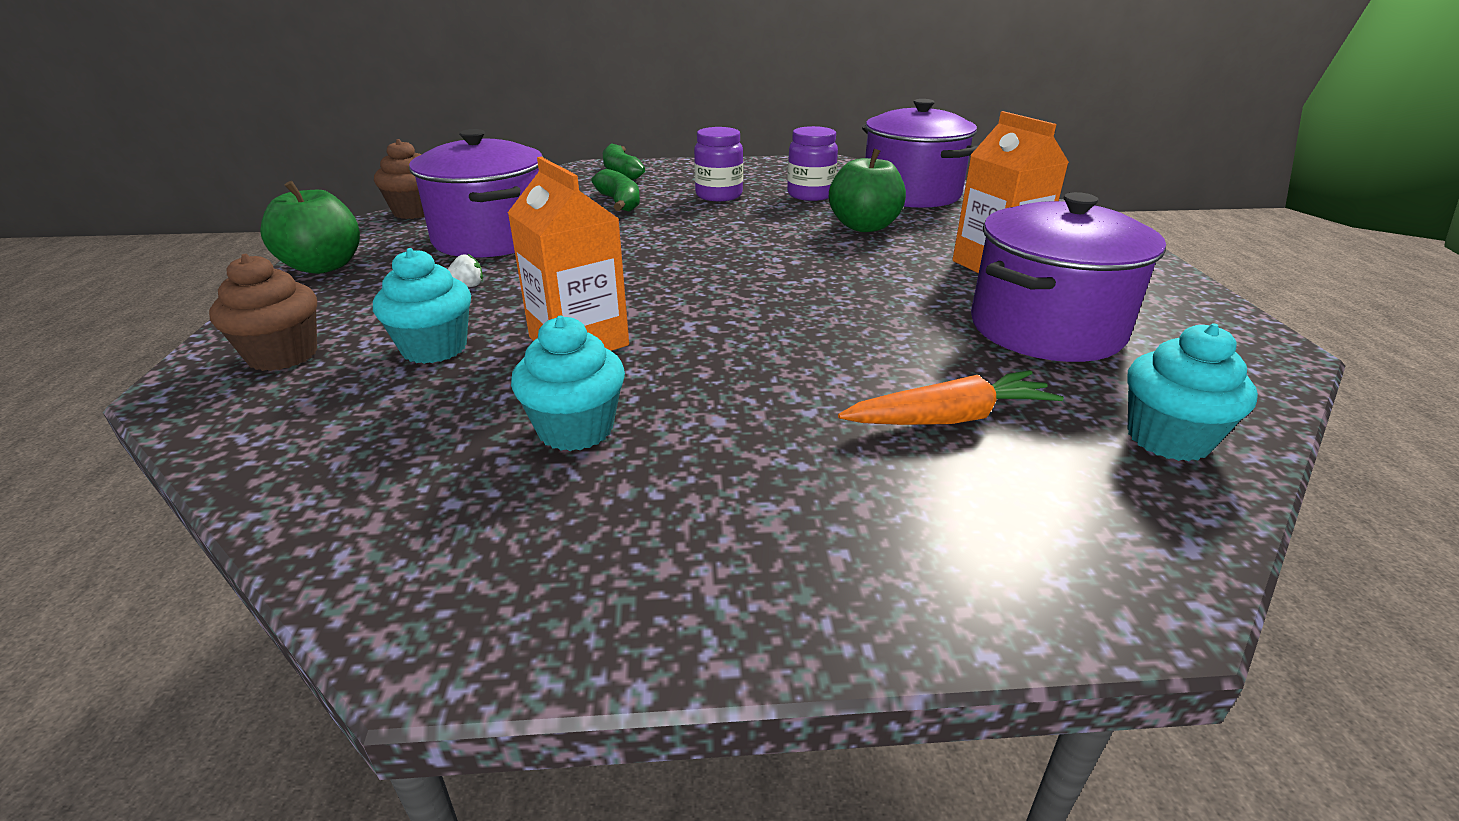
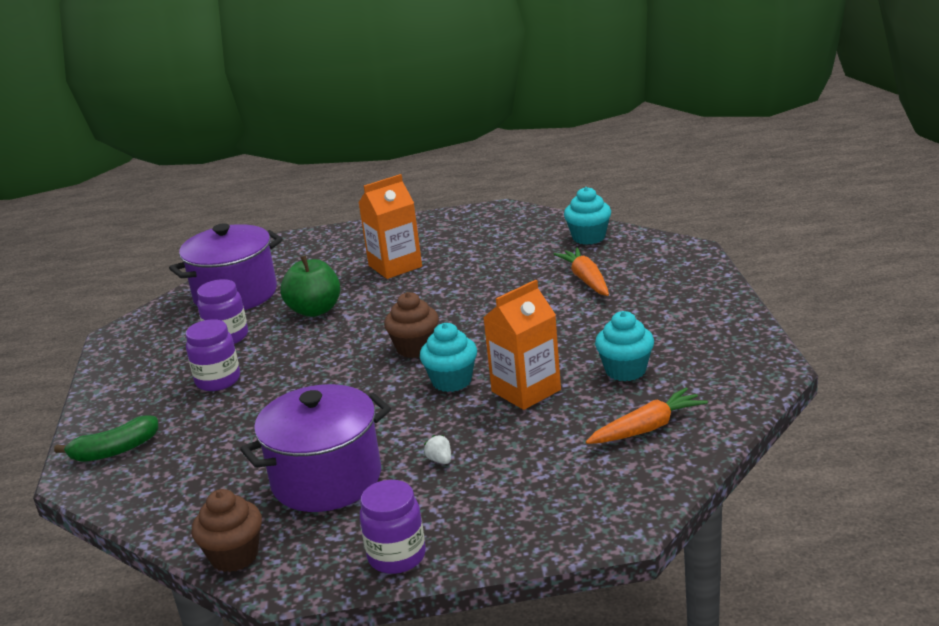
camera: 90 degrees left, 5 degrees down
(283, 355) = (569, 504): brown cupcake -> brown cupcake (415, 348)
(324, 266) = (397, 556): green apple -> purple jar
(383, 431) = (647, 428): none -> orange carrot
(434, 348) = (546, 442): turquoise cupcake -> turquoise cupcake (451, 381)
(619, 202) = (228, 430): green banana -> none
(1045, 328) = (486, 256): purple pot -> none

